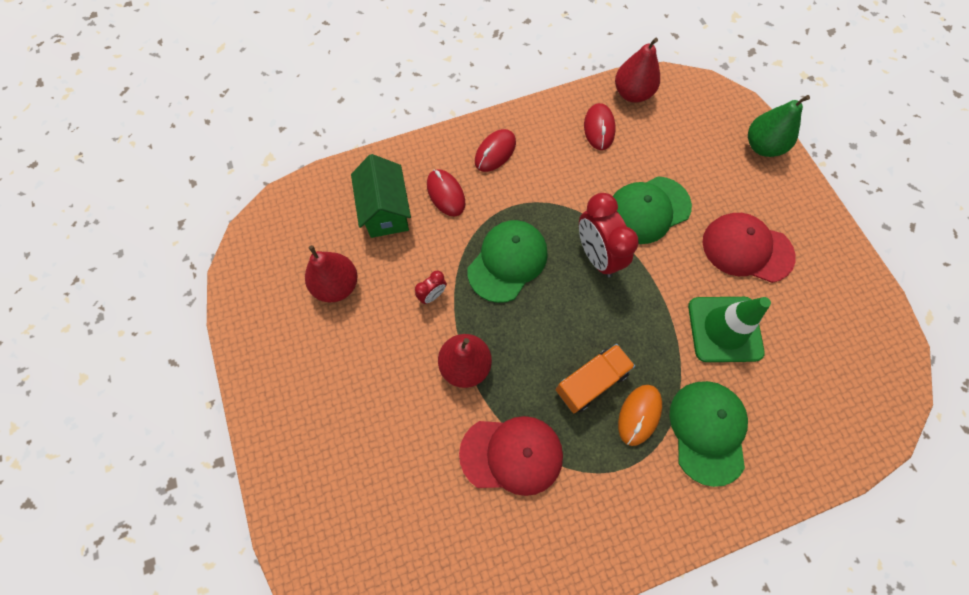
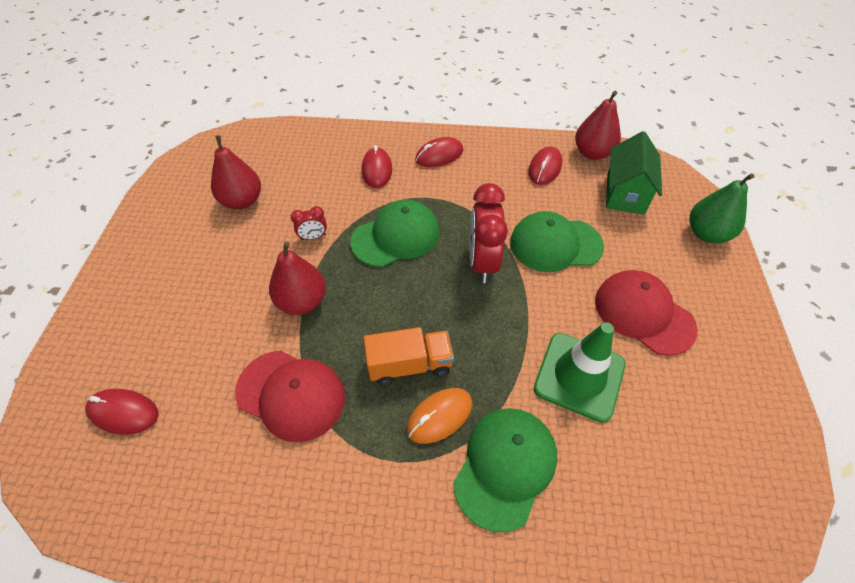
camera: 25 degrees right, 15 degrees down
(381, 540) = (123, 412): none -> red mouse
(385, 211) = (319, 165): green house -> green house (625, 193)

